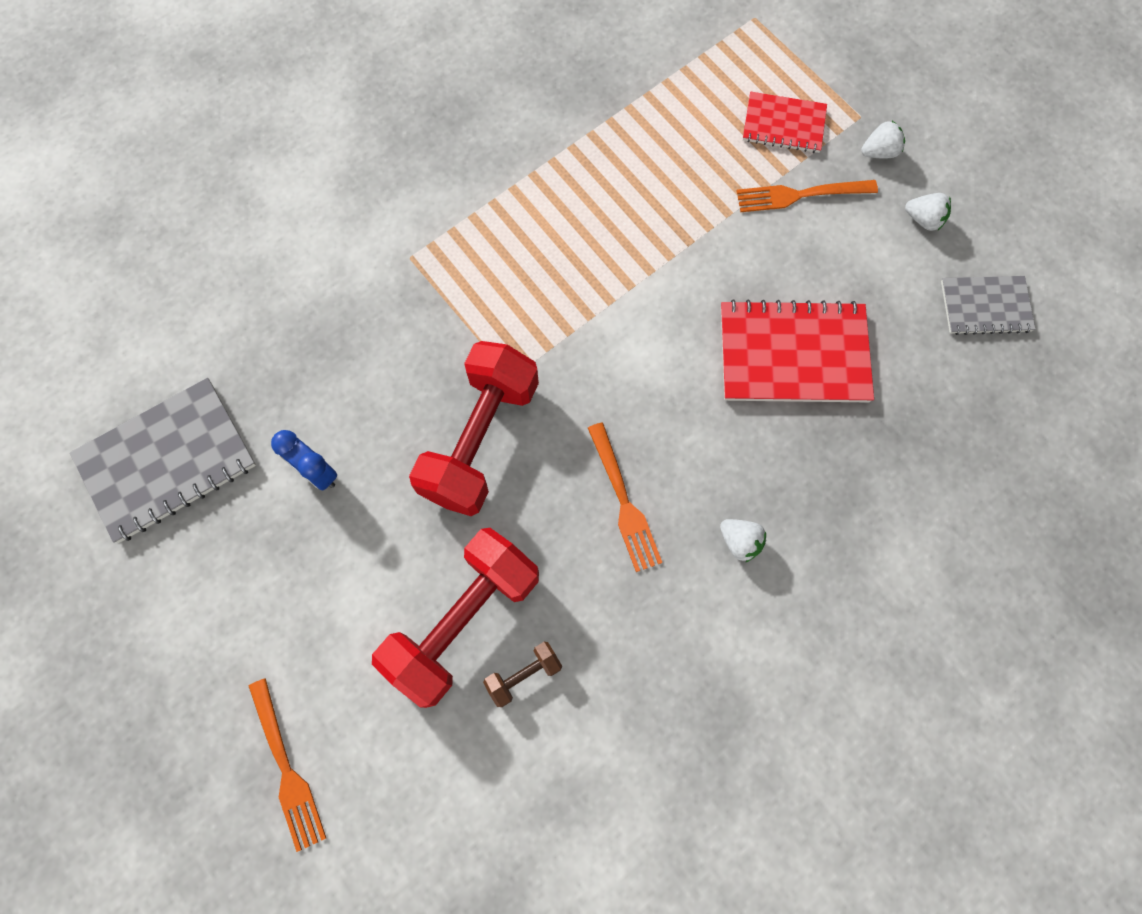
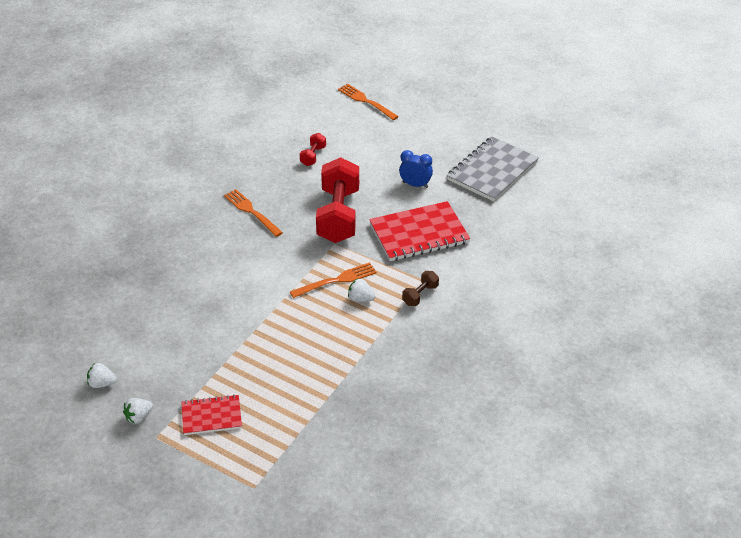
camera: 160 degrees right, 30 degrees down
(463, 621) = (313, 156): red dumbbell -> red dumbbell, size x0.43
(524, 675) = (276, 147): brown dumbbell -> brown dumbbell (420, 295)
(740, 542) = (185, 212): white strawberry -> white strawberry (360, 299)
(793, 354) = (175, 293): red notebook -> red notebook (419, 234)
(800, 195) = (189, 376): orange fork -> orange fork (336, 280)
(985, 306) = (56, 346): grey notebook -> none

